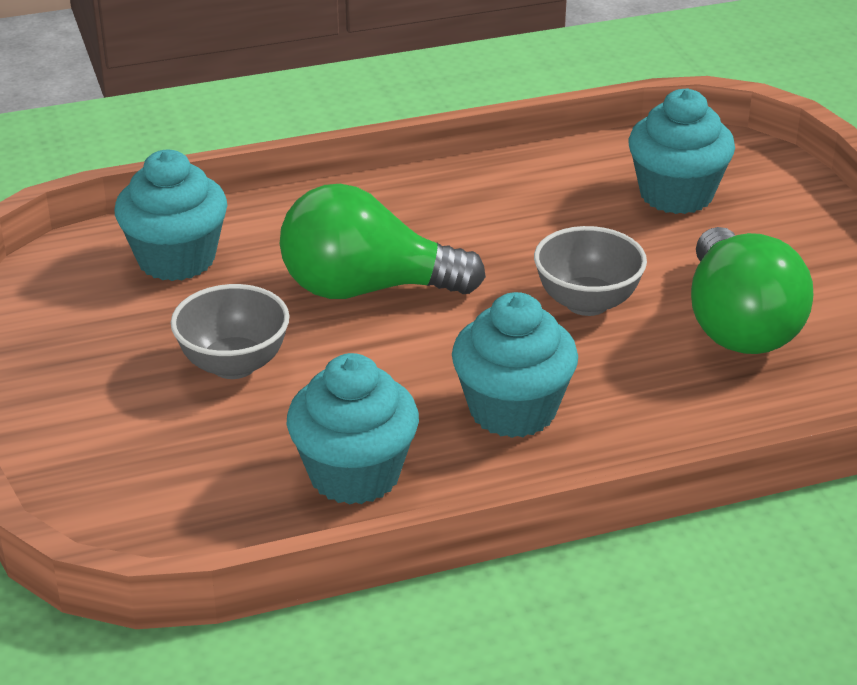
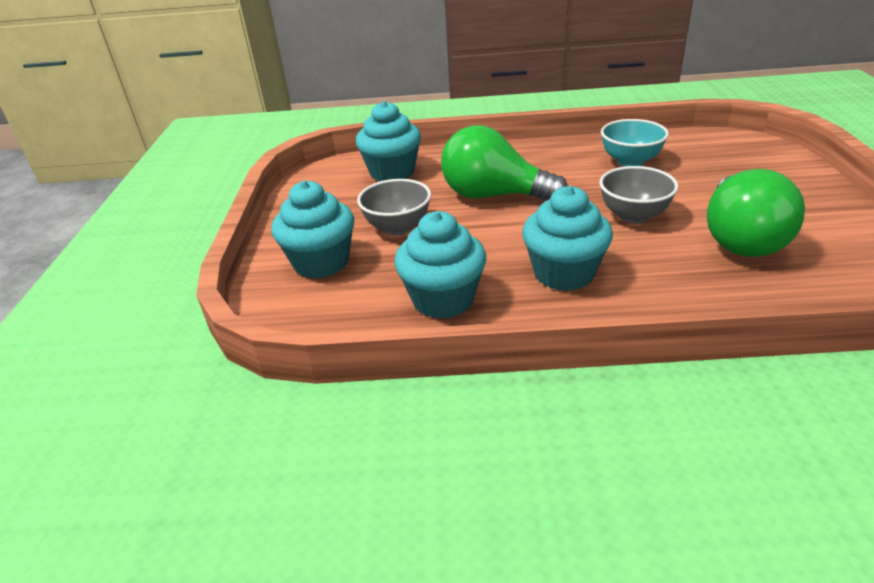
camera: 20 degrees right, 0 degrees up
(560, 202) = (630, 161): none -> turquoise bowl
(676, 194) = (708, 162): turquoise cupcake -> turquoise cupcake (321, 262)

